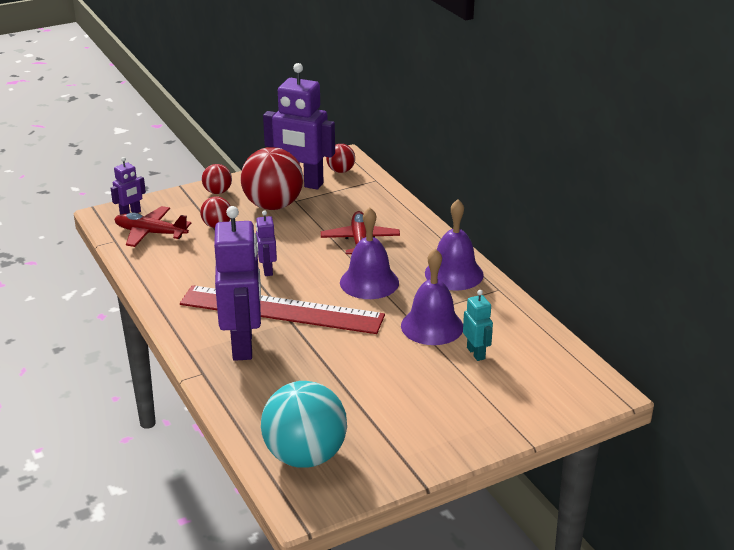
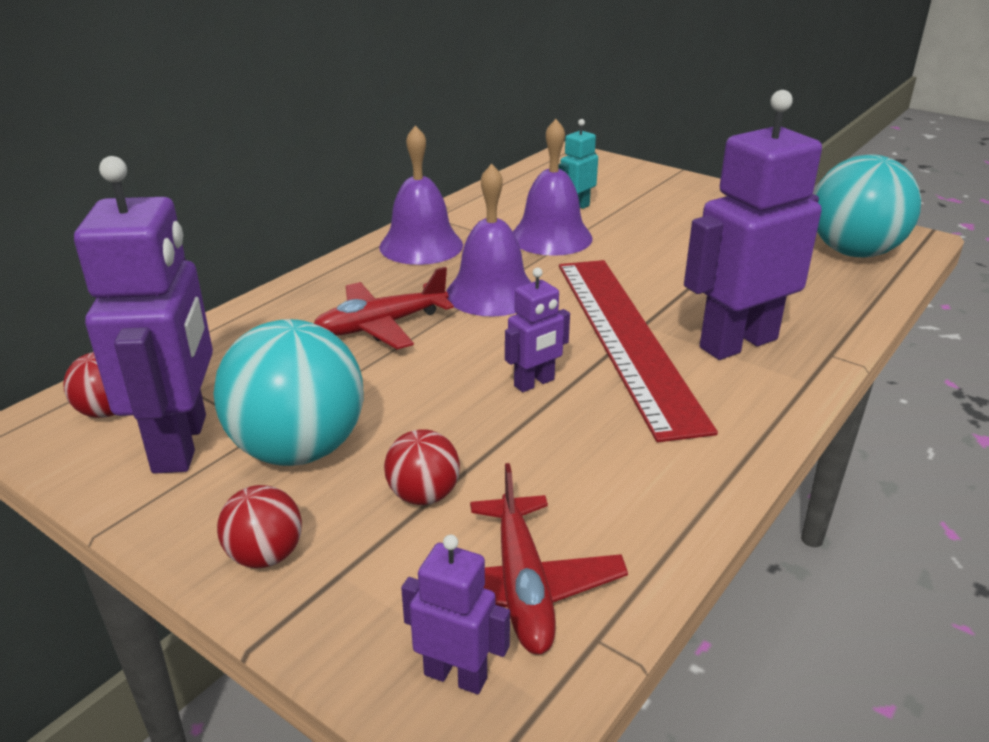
camera: 115 degrees left, 0 degrees up
(273, 205) = (298, 449): red ball -> turquoise ball

